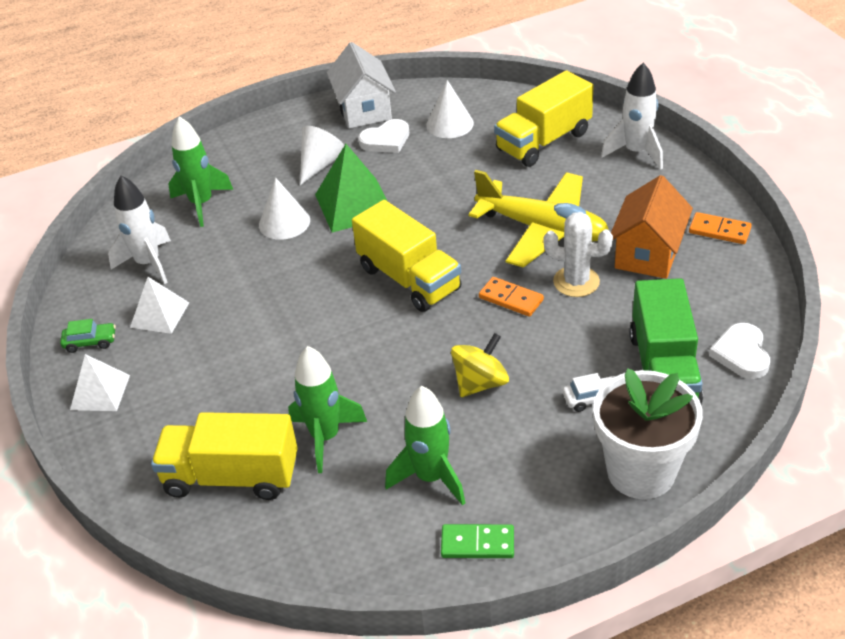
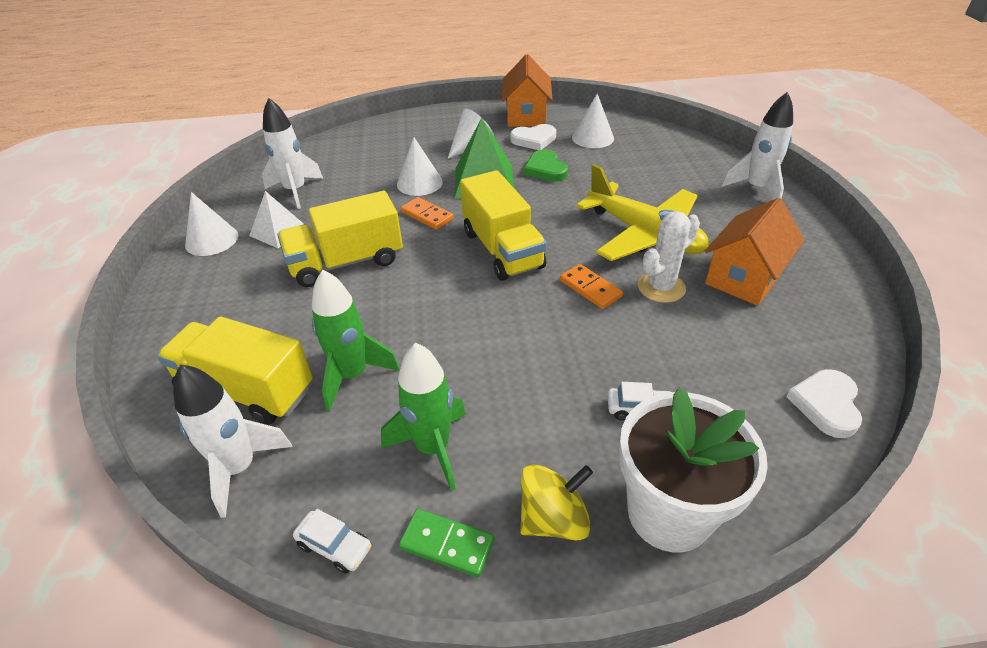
camera: 15 degrees right, 0 degrees up
(90, 342) = (211, 240): green car -> white cone
(100, 392) = (190, 282): white pyramid -> none
(202, 204) = (363, 157): green rocket -> none
(269, 540) = (240, 468): none -> white rocket
(364, 110) = (526, 116): white house -> orange house
(387, 571) = (334, 546): none -> white car
(414, 175) = (545, 169): none -> green heart
(480, 383) = (527, 361): yellow spinning top -> yellow spinning top (553, 519)
(543, 141) = (671, 165): yellow truck -> yellow truck (346, 262)
(576, 282) = (661, 287): white cactus -> white cactus turned 75 degrees counterclockwise
(663, 369) = (729, 398): green truck -> none
(719, 230) = (826, 272): orange domino -> orange domino (427, 215)

